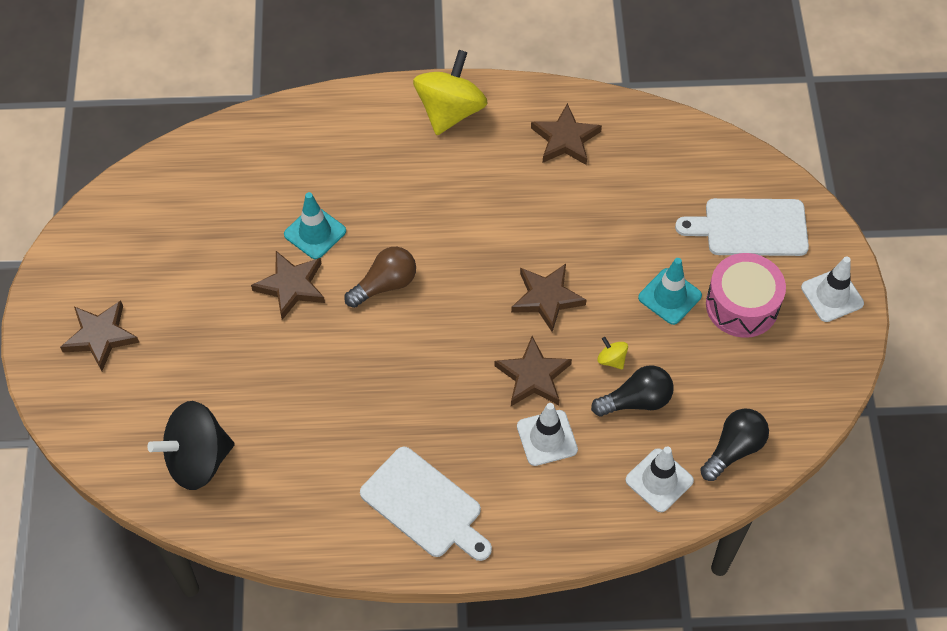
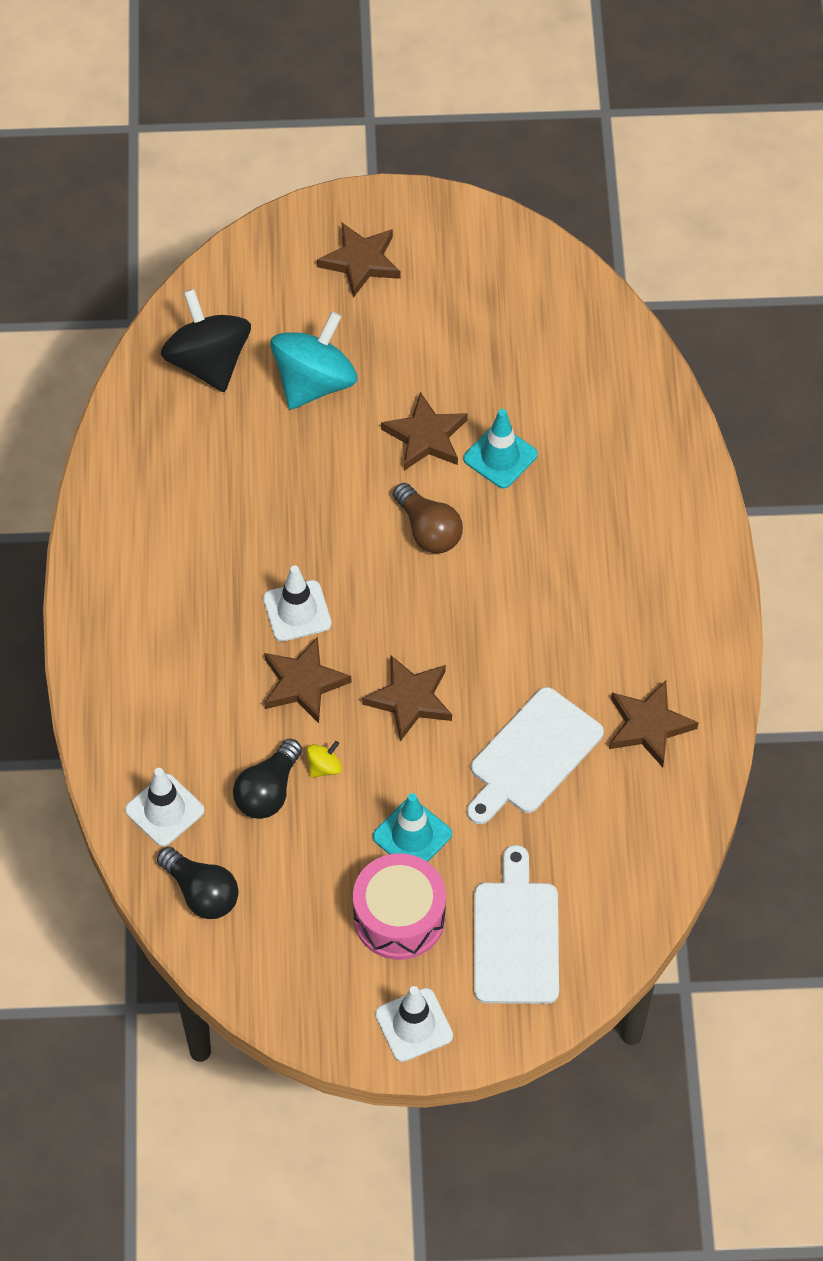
camera: 90 degrees right, 0 degrees up
(228, 372) = (314, 382): none -> turquoise spinning top
(425, 505) = (144, 575): white cutting board -> white cutting board (532, 755)
(450, 111) = (687, 596): yellow spinning top -> none
(547, 438) = (223, 696): white traffic cone -> white traffic cone (297, 611)
(636, 401) = (268, 791): black light bulb -> black light bulb turned 45 degrees clockwise

